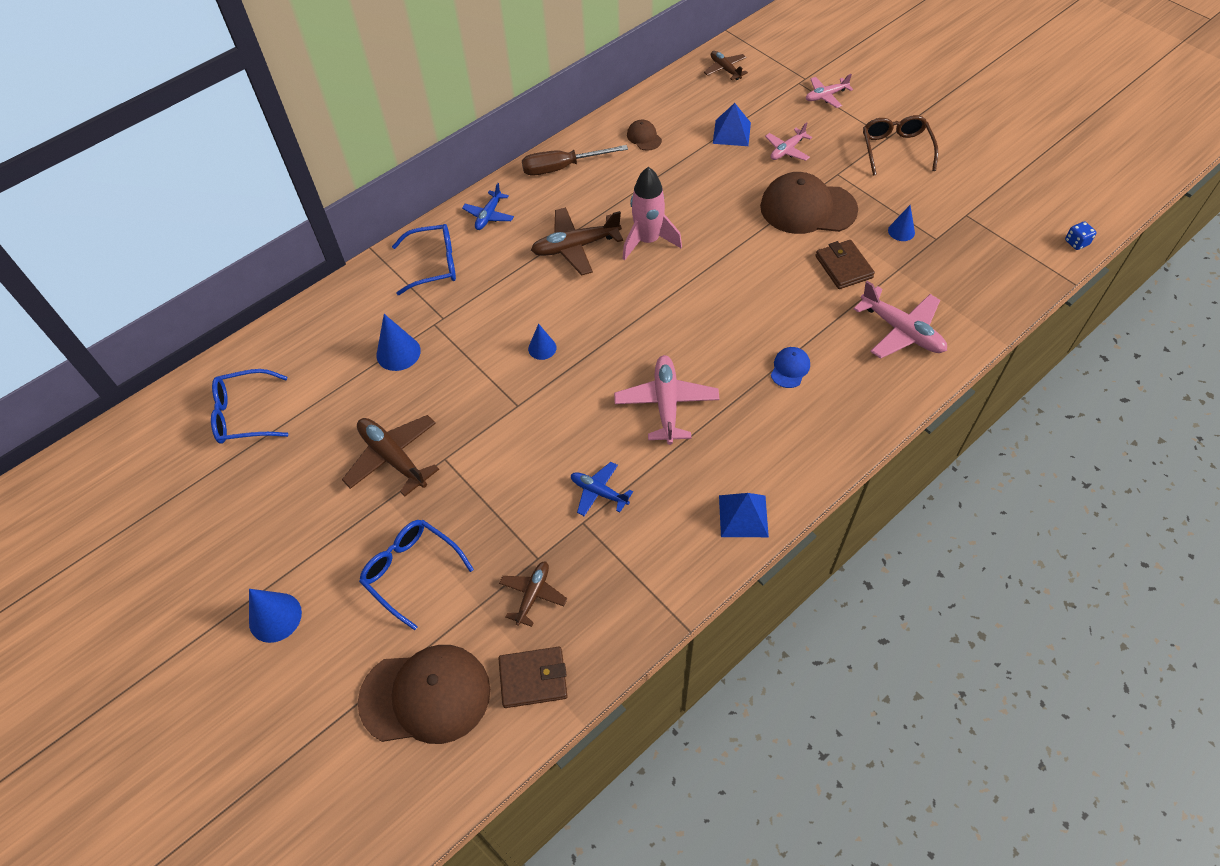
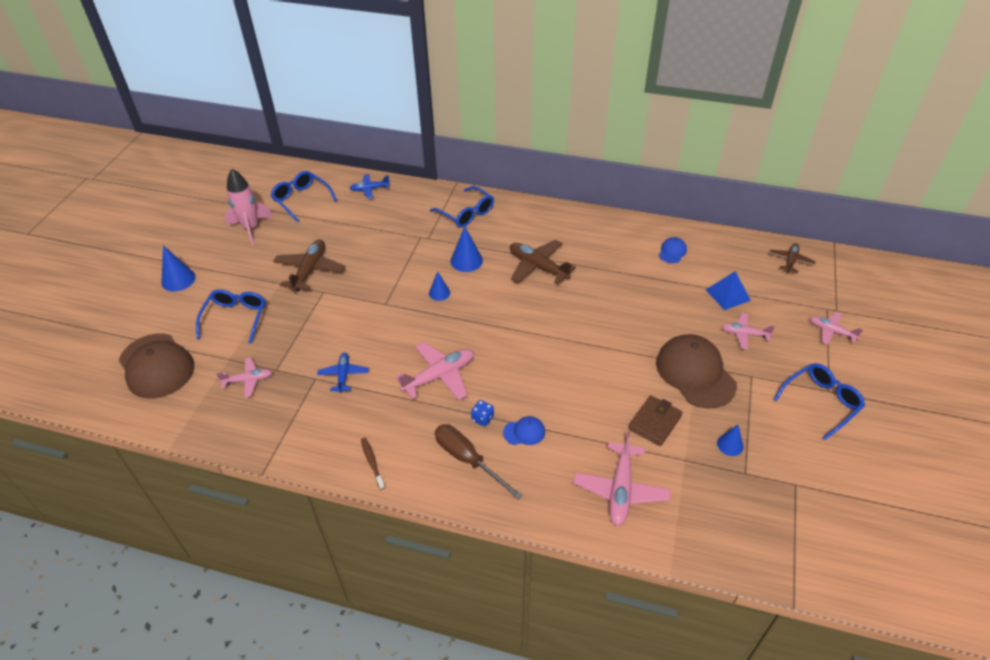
camera: 55 degrees right, 10 degrees down
(398, 353) = (387, 233): blue cone -> blue cone (466, 260)
(489, 215) = (528, 216): blue plane -> blue plane (369, 189)
(533, 595) = (248, 380): brown plane -> pink plane
(533, 678) = (189, 409): brown wallet -> none
(562, 168) = (602, 227): brown screwdriver -> brown screwdriver (468, 459)
(644, 137) = (672, 252): brown cap -> blue cap
(648, 241) = (576, 299): pink rocket -> pink rocket (251, 228)
(743, 515) = (372, 462): blue pyramid -> brown toothbrush
(895, 149) = (821, 402): brown glasses -> blue glasses
(1076, 243) = (848, 589): blue dice -> blue dice (482, 418)

